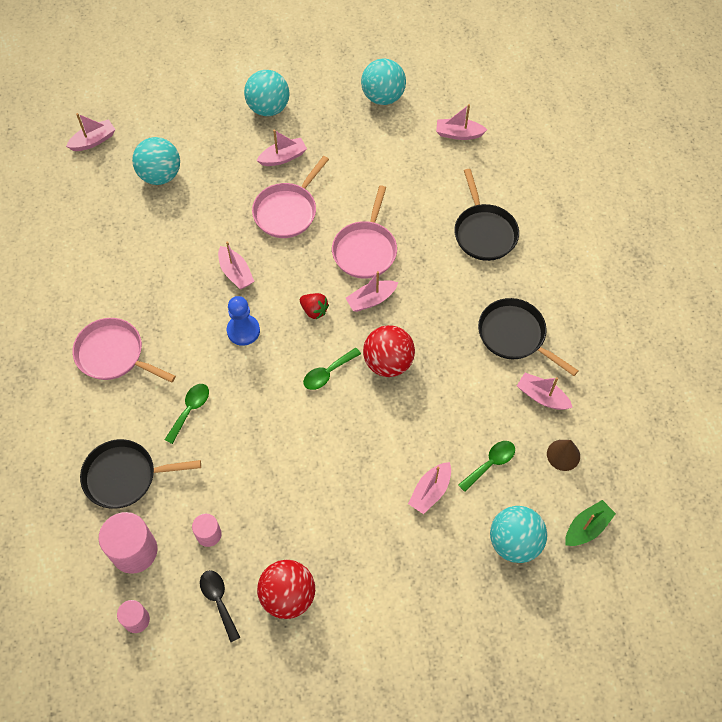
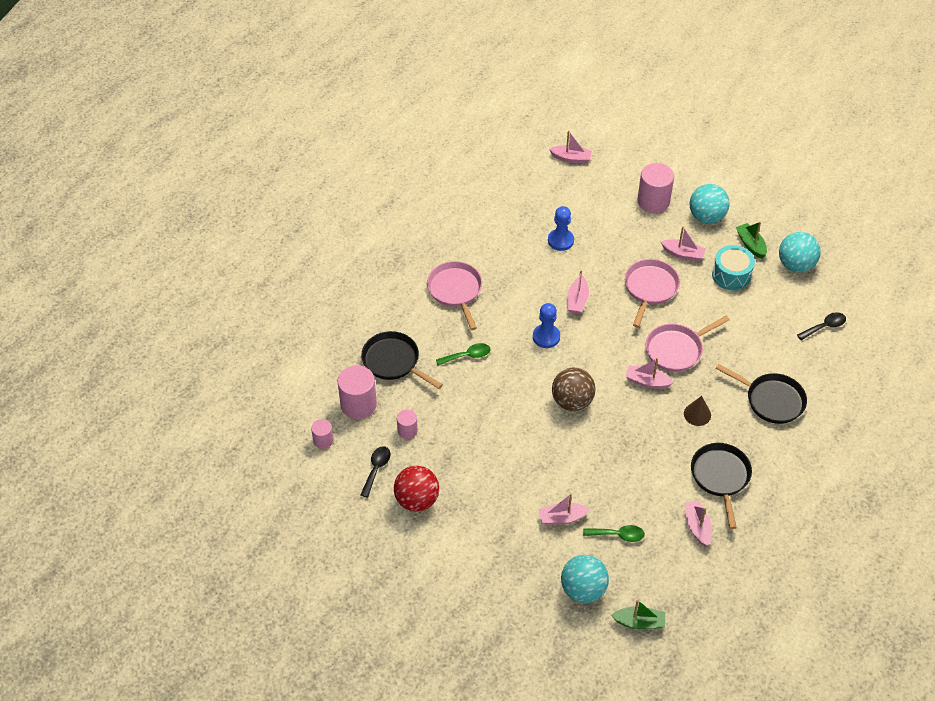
camera: 45 degrees right, 10 degrees down
(160, 175) = (591, 208): turquoise ball -> none
(163, 227) = (560, 240): none -> blue pawn
(209, 127) = (653, 201): none -> pink cylinder
(287, 211) = (650, 288): pink pan -> pink pan turned 120 degrees clockwise
(314, 310) = (603, 359): red strawberry -> none
(328, 373) = (572, 401): green spoon -> brown ball
(329, 106) = (751, 244): none -> green boat
(341, 146) = (731, 275): none -> turquoise drum
(388, 362) = (617, 426): red ball -> none
(458, 134) = (824, 326): pink boat -> black spoon
(484, 232) = (771, 400): black pan -> black pan turned 90 degrees counterclockwise
(563, 455) = (672, 570): brown cone -> brown cone (697, 414)

